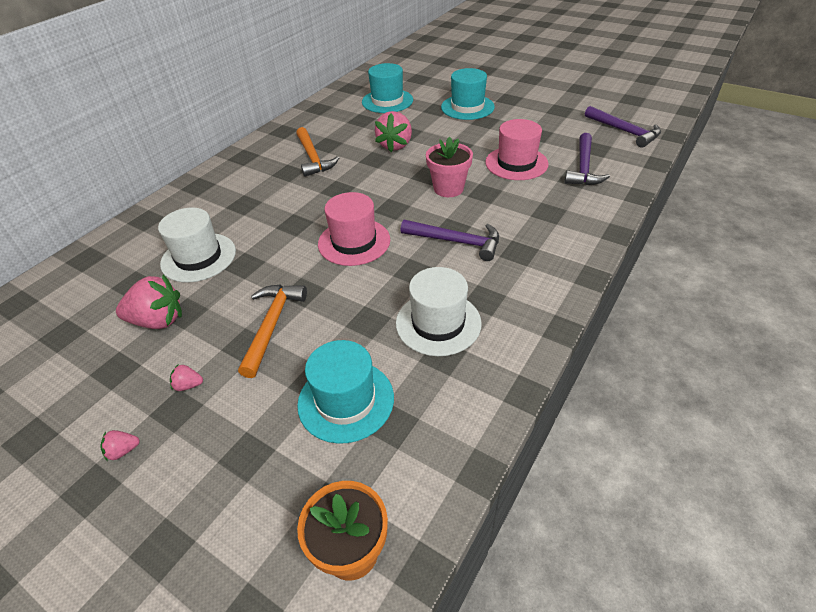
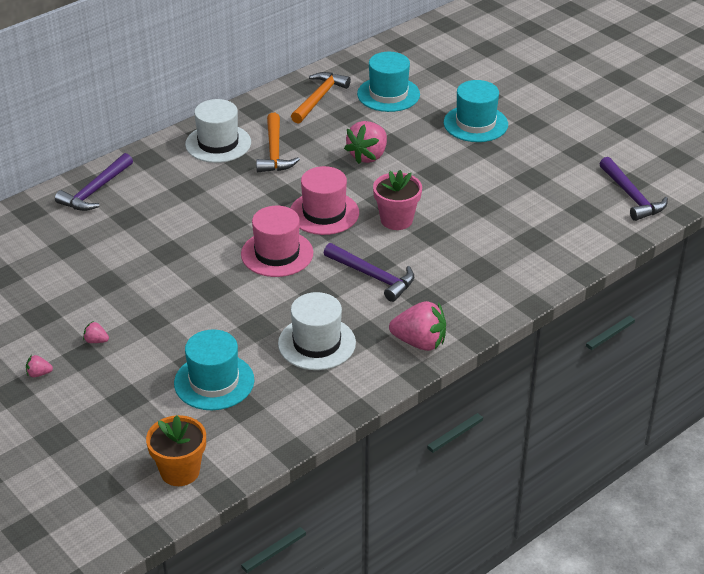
camera: 15 degrees right, 5 degrees down
(158, 321) = (82, 284): pink strawberry -> pink strawberry (419, 342)
(198, 257) = (130, 235): white hat -> white hat (218, 143)
(272, 325) = (176, 311): orange hammer -> orange hammer (319, 98)
(516, 163) = (484, 207): pink hat -> pink hat (324, 213)
(583, 168) = (552, 229): purple hammer -> purple hammer (95, 191)

